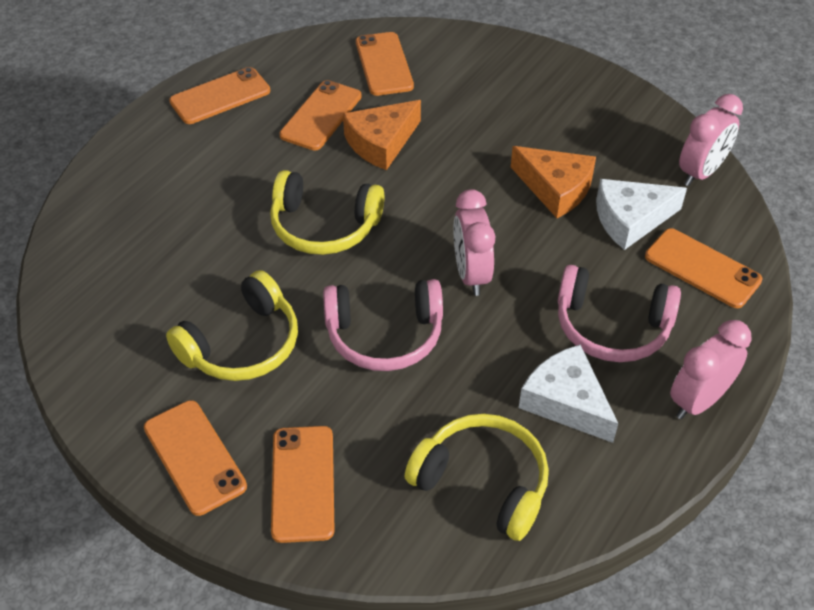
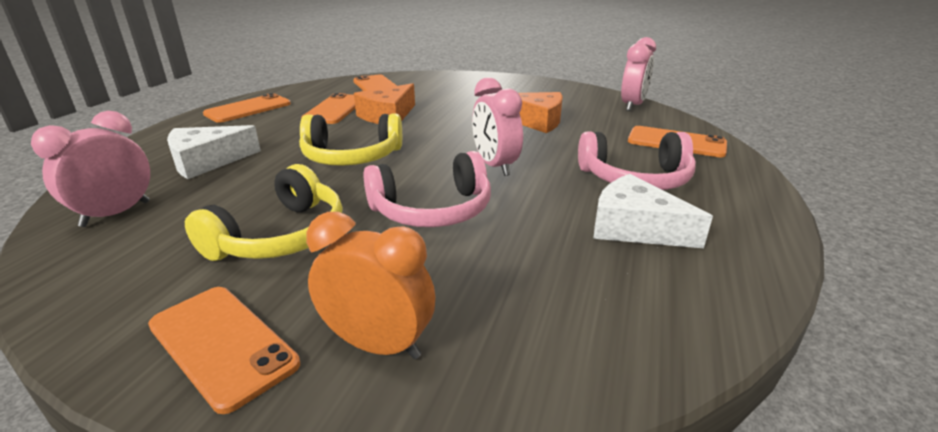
camera: 15 degrees left, 20 degrees down
(303, 483) = (378, 345): orange phone -> orange clock
(482, 482) = (598, 303): yellow headphones -> none
(630, 219) = (602, 128): white cheese -> white cheese (207, 161)
(698, 401) = (749, 209): pink clock -> pink clock (116, 214)

